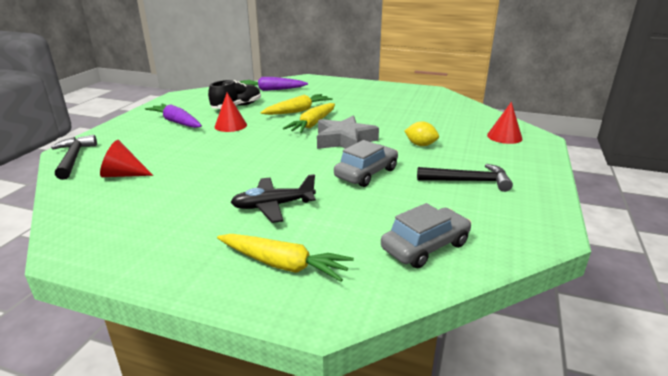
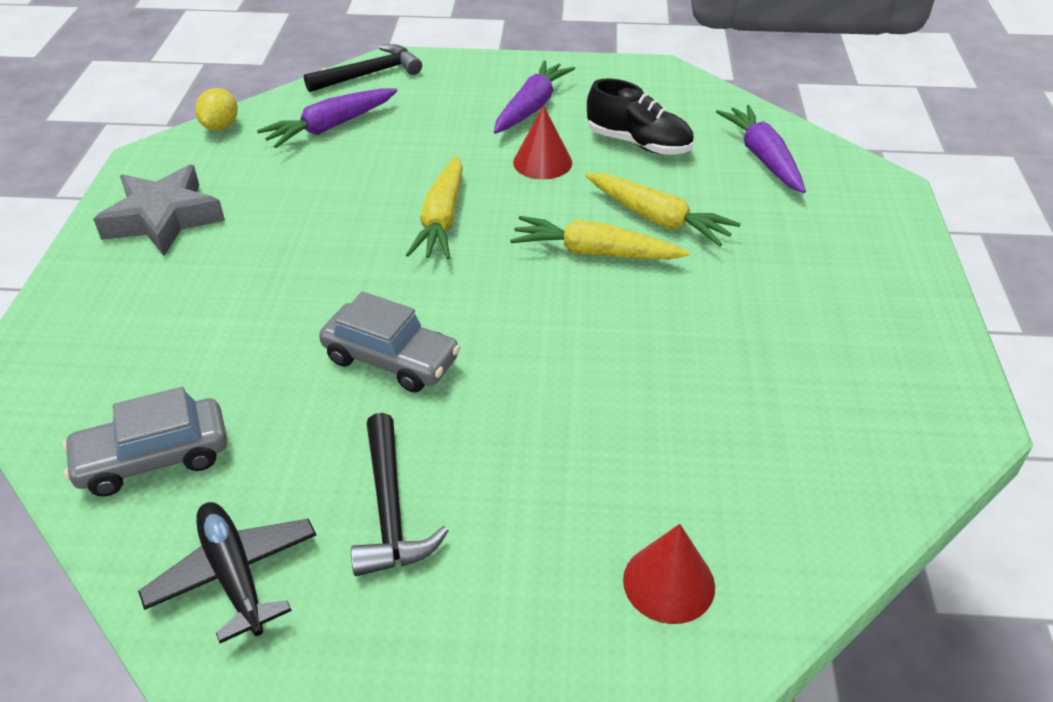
camera: 75 degrees right, 15 degrees up
(123, 175) = (330, 127): red cone -> purple carrot
(273, 206) = (261, 278): black plane -> black plane (234, 575)
(283, 265) = (112, 322): yellow carrot -> yellow carrot (442, 220)
(344, 140) = (531, 308): grey star -> grey star (163, 218)
(420, 145) = (550, 423): yellow lemon -> yellow lemon (221, 126)
(425, 246) = (153, 458): grey car -> grey car turned 120 degrees clockwise

